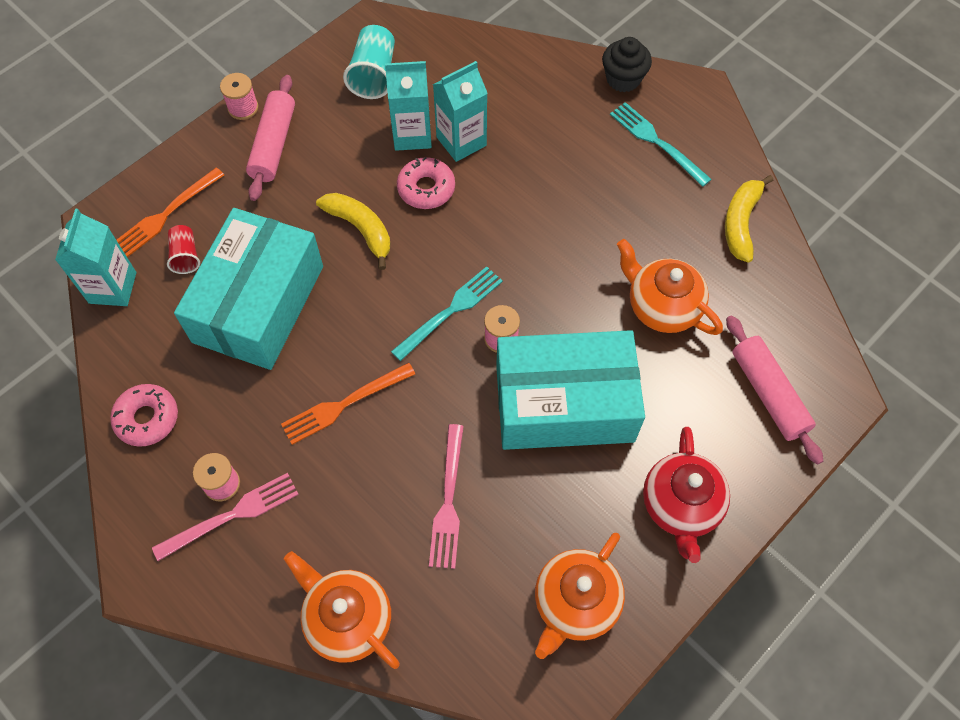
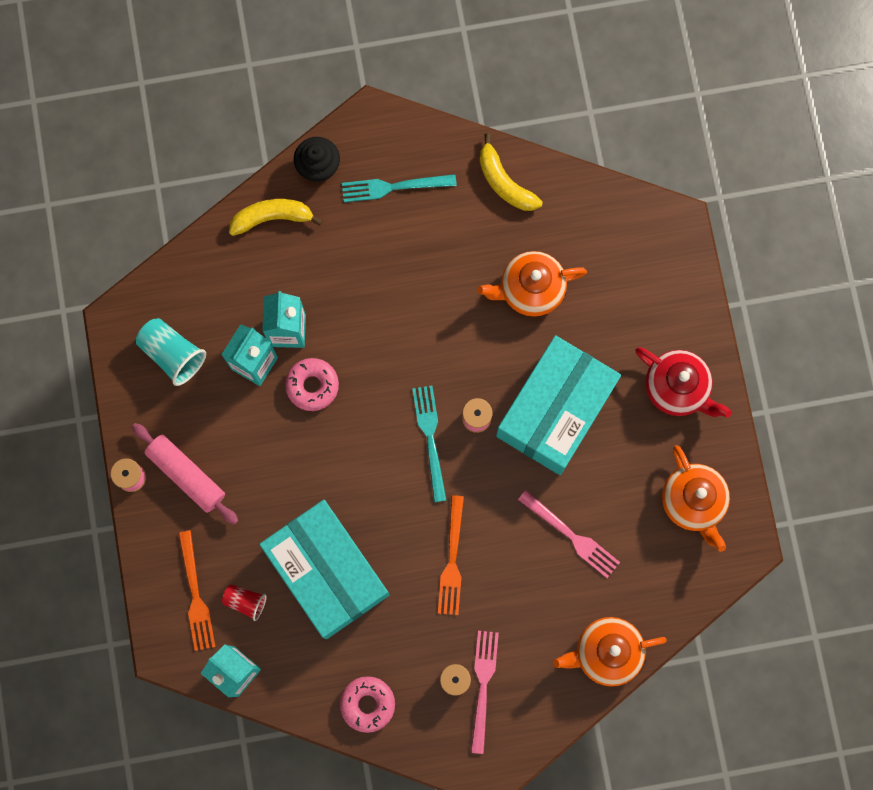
camera: 55 degrees left, 15 degrees up
(360, 229) = (314, 457): yellow banana -> yellow banana (272, 217)
(768, 394) = (642, 270): pink rolling pin -> none

